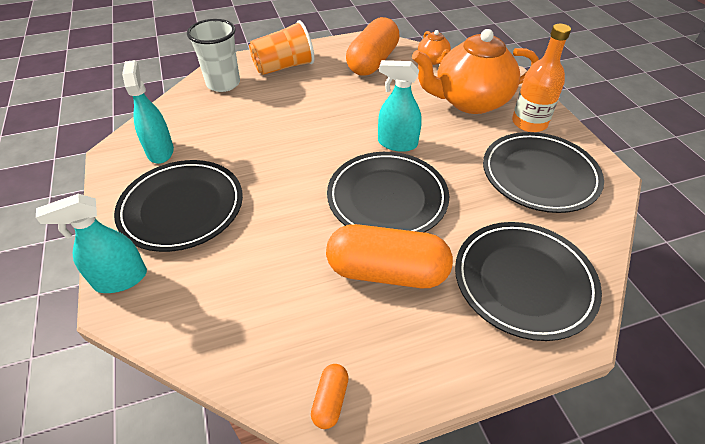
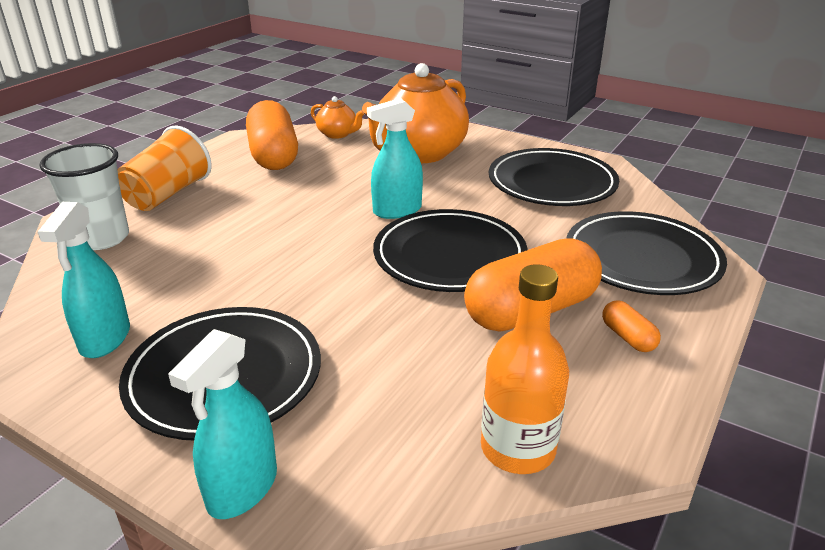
camera: 40 degrees left, 15 degrees down
(160, 151) = (105, 339): turquoise spray bottle -> turquoise spray bottle turned 120 degrees counterclockwise
(330, 400) = (626, 434): orange capsule -> orange capsule (628, 337)
(529, 123) = (492, 150): orange bottle -> orange bottle (518, 448)

